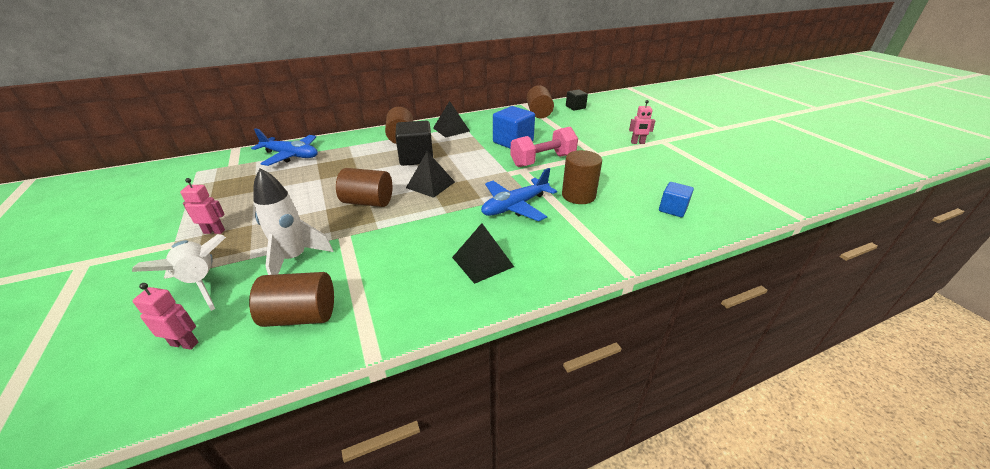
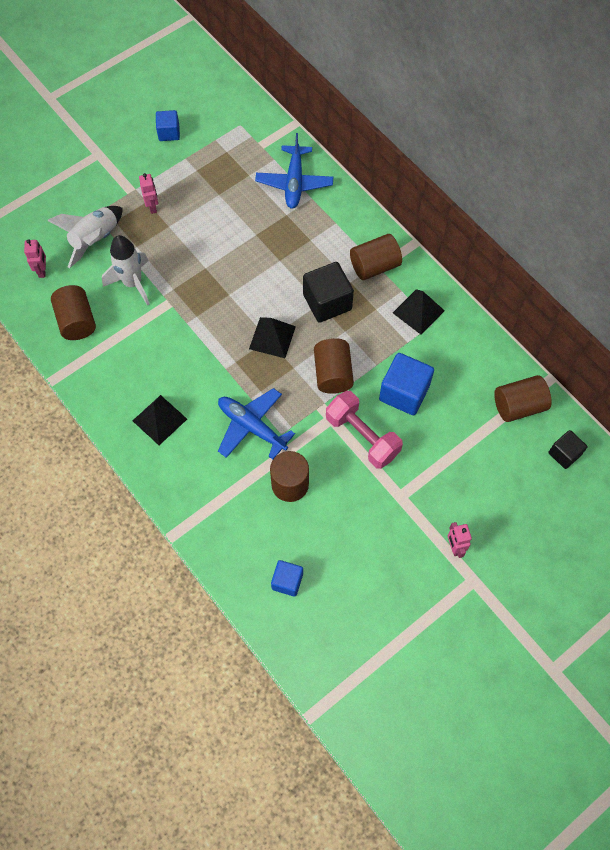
camera: 75 degrees right, 30 degrees up
(140, 209) = (169, 133): none -> blue cube
(368, 202) = (225, 296): brown cylinder -> brown cylinder (333, 374)

